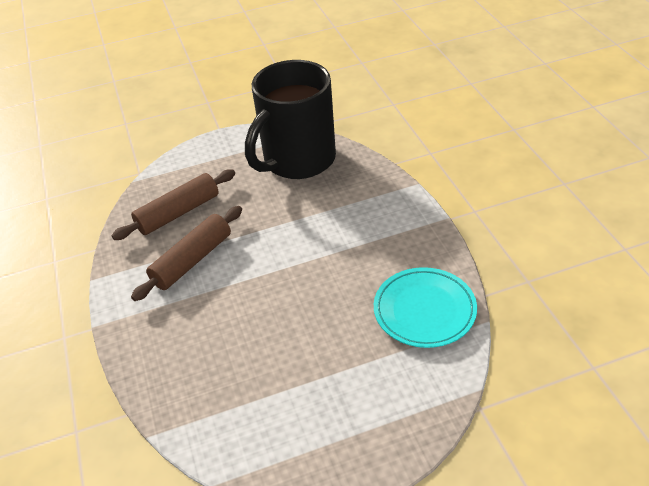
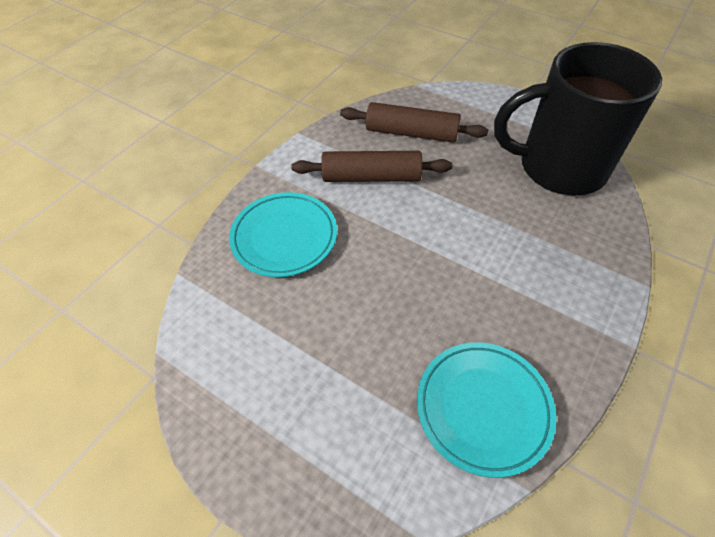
camera: 50 degrees right, 10 degrees up
(189, 345) = (284, 237): none -> turquoise plate

